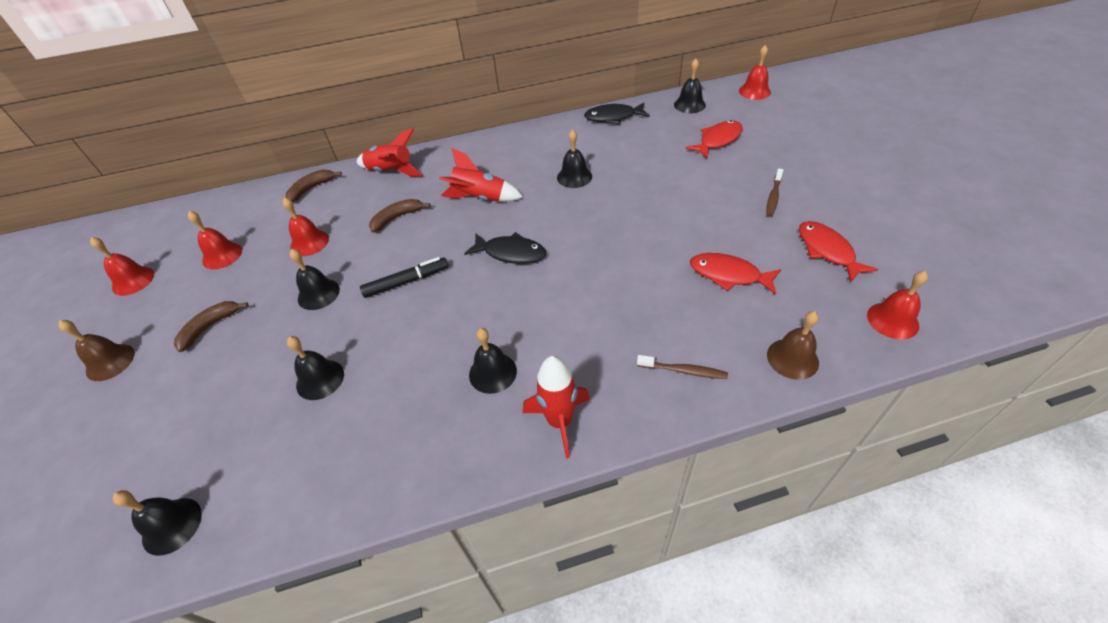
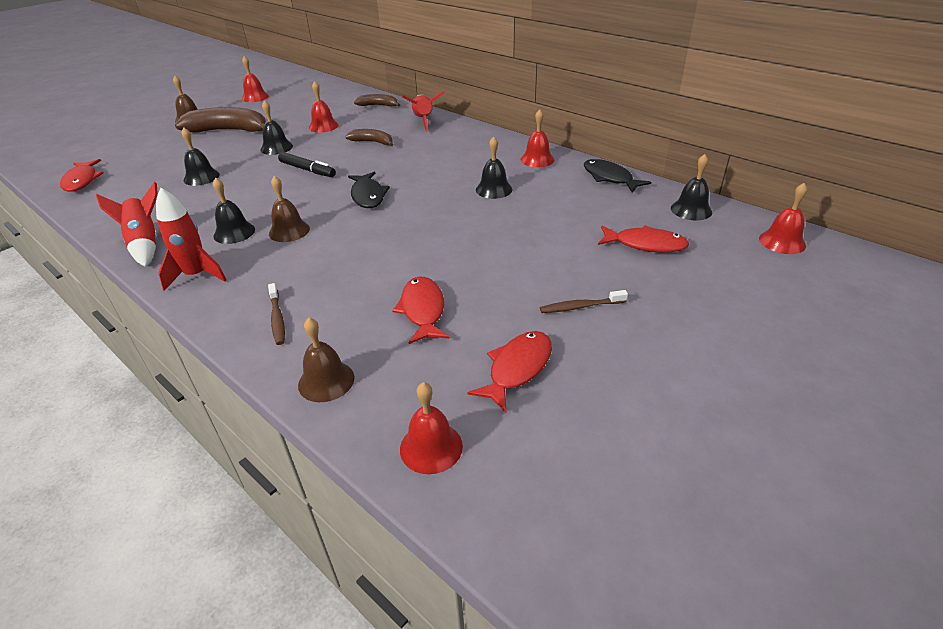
camera: 55 degrees right, 10 degrees down
(172, 525) = (82, 181): black bell -> red fish
(210, 327) = (229, 130): brown banana -> brown banana, size x1.90
(222, 255) = (292, 108): red bell -> red bell (537, 159)
(480, 198) = (424, 162): red rocket -> red rocket (145, 244)
(529, 327) = (289, 231): none -> brown bell

